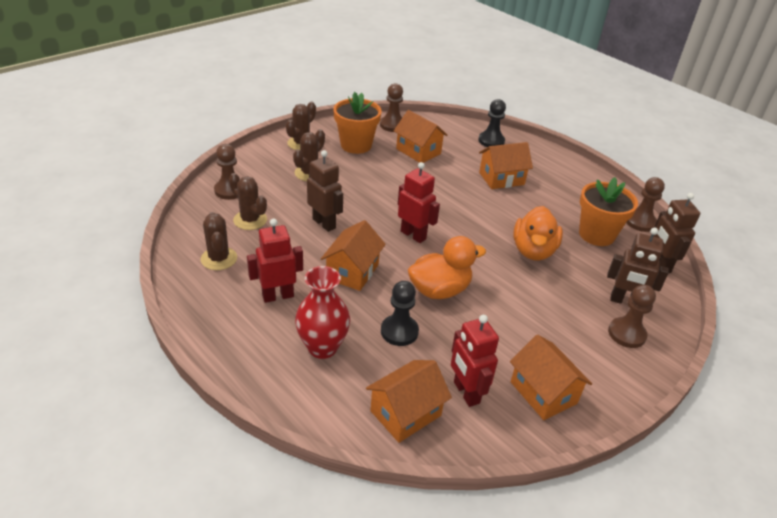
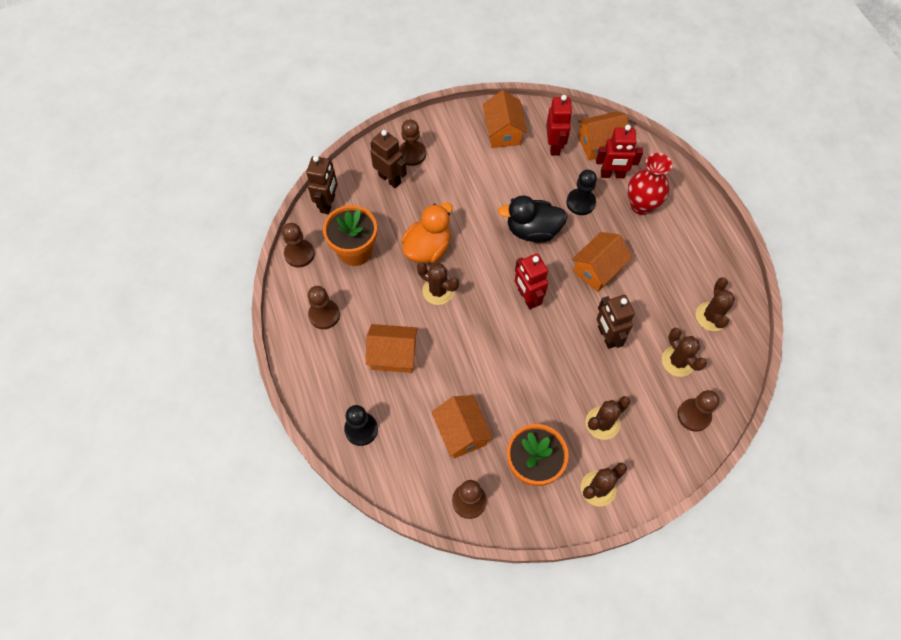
camera: 155 degrees left, 25 degrees up
(278, 296) = (666, 261): red robot -> red robot (612, 175)
(439, 290) = (532, 230): orange duck -> black duck
(498, 223) = (438, 291): none -> brown cactus
(577, 190) = (324, 315): none -> brown pawn

